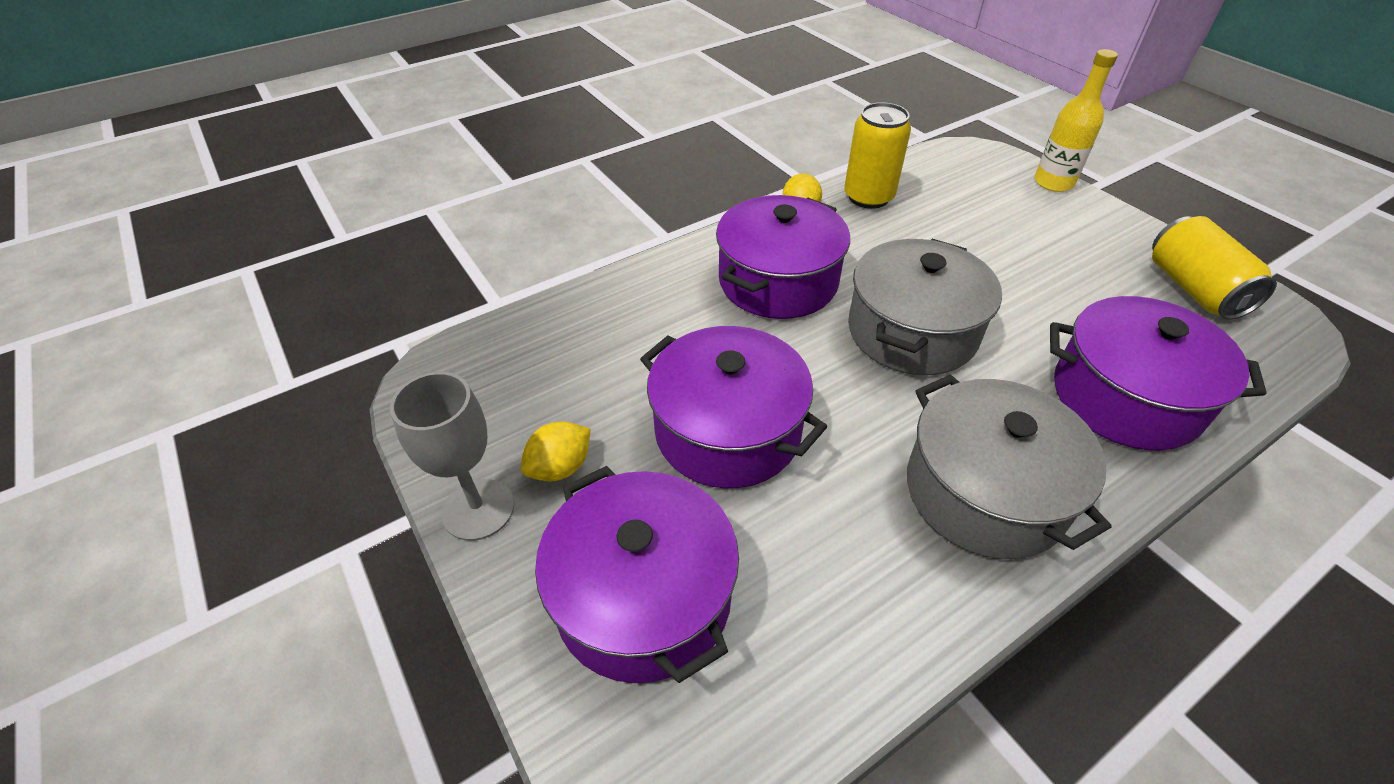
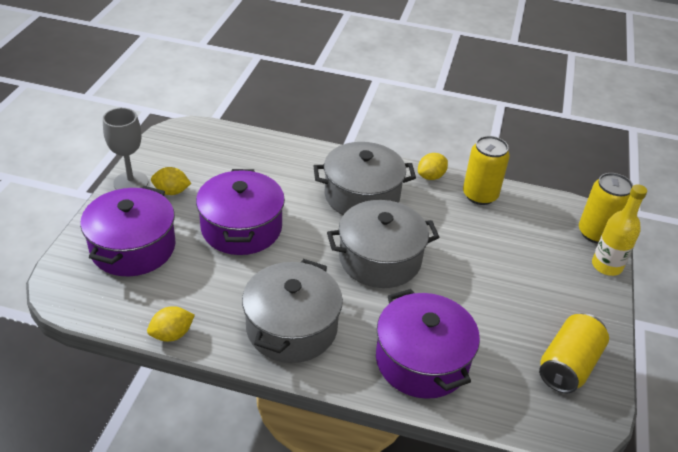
camera: 45 degrees right, 5 degrees down
(778, 281) = (362, 195): purple pot -> grey pot
(903, 658) = (172, 334): none -> yellow lemon
(998, 162) = (596, 233): none -> yellow can

